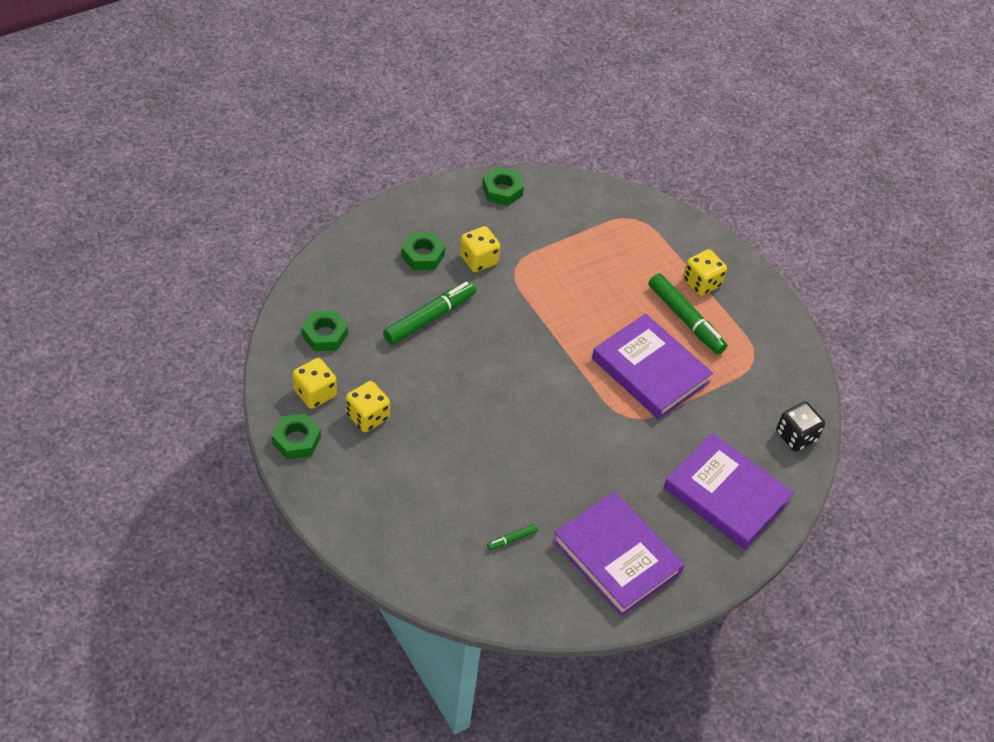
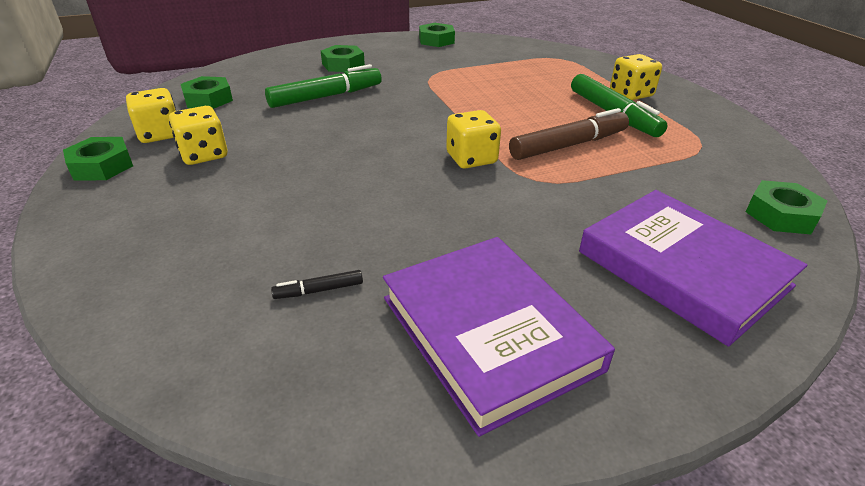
camera: 15 degrees right, 15 degrees down
(478, 260) = (396, 69): yellow dice -> yellow dice (471, 159)
(512, 539) = (319, 290): green marker -> black marker
(650, 370) = (568, 145): purple book -> brown marker
(796, 436) = (781, 215): black dice -> green nut

